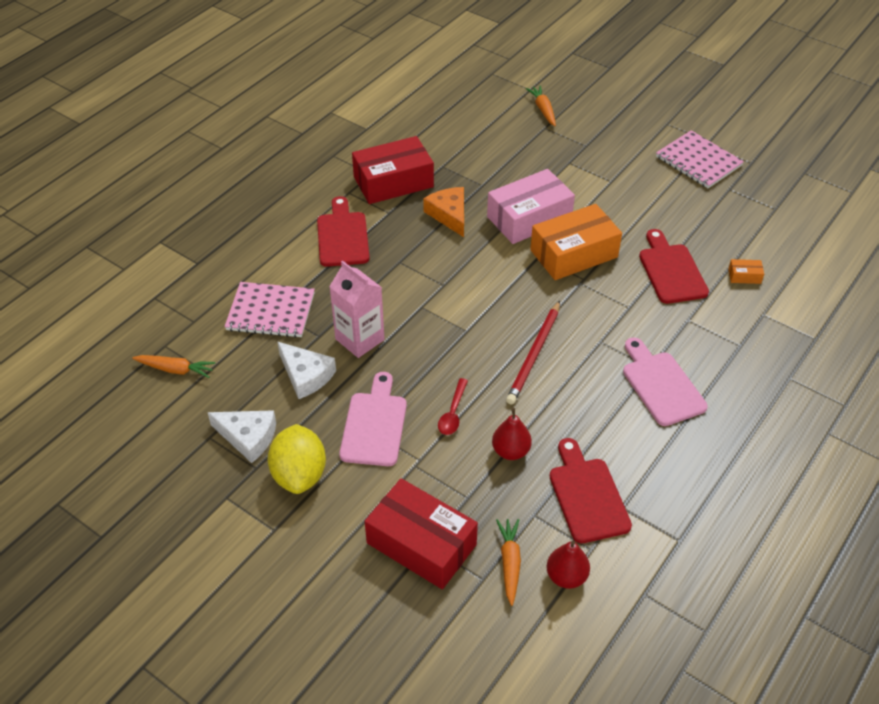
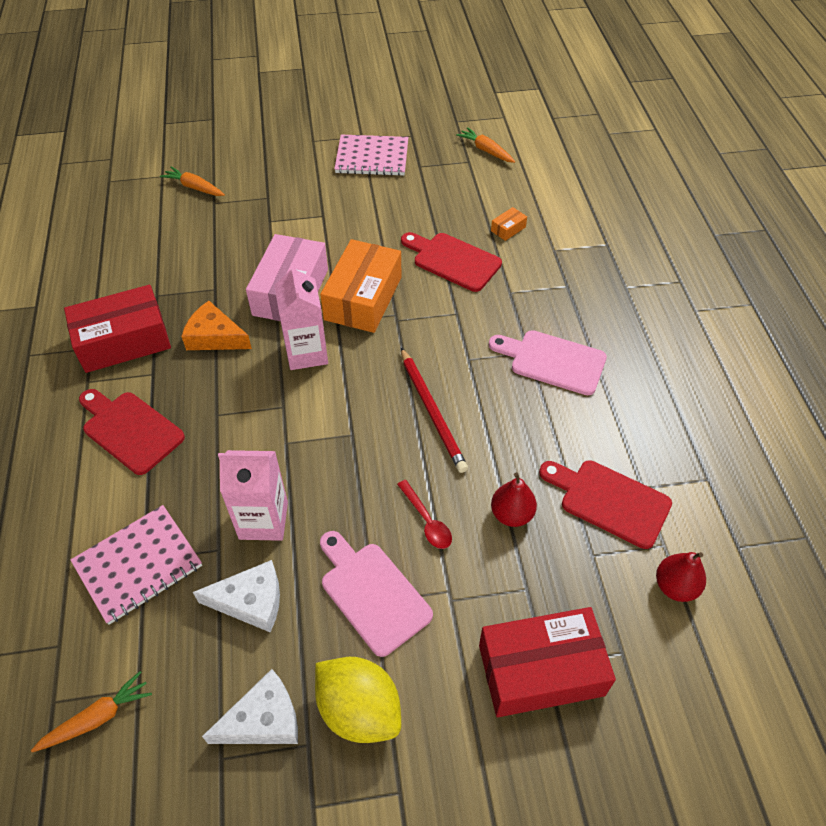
camera: 45 degrees left, 5 degrees up
(393, 182) = (123, 341): red box -> red box turned 45 degrees clockwise
(495, 263) = (306, 353): none -> pink carton
(509, 562) = (624, 616): orange carrot -> orange carrot (485, 150)

